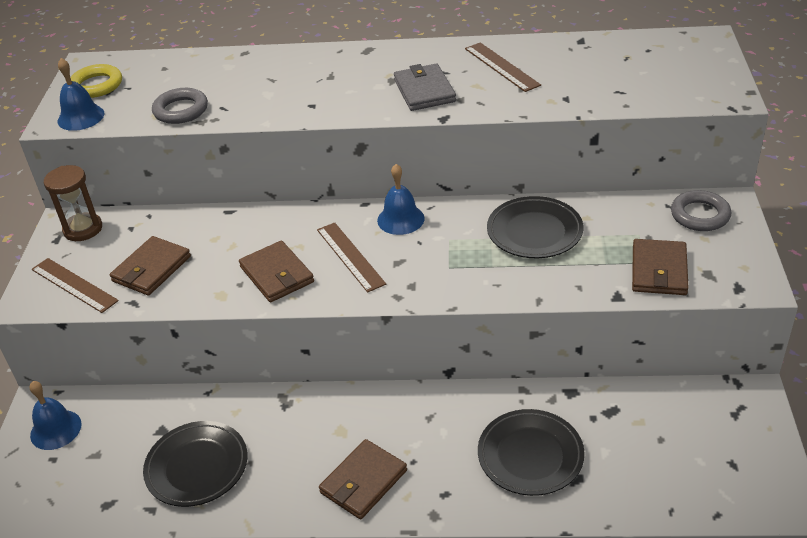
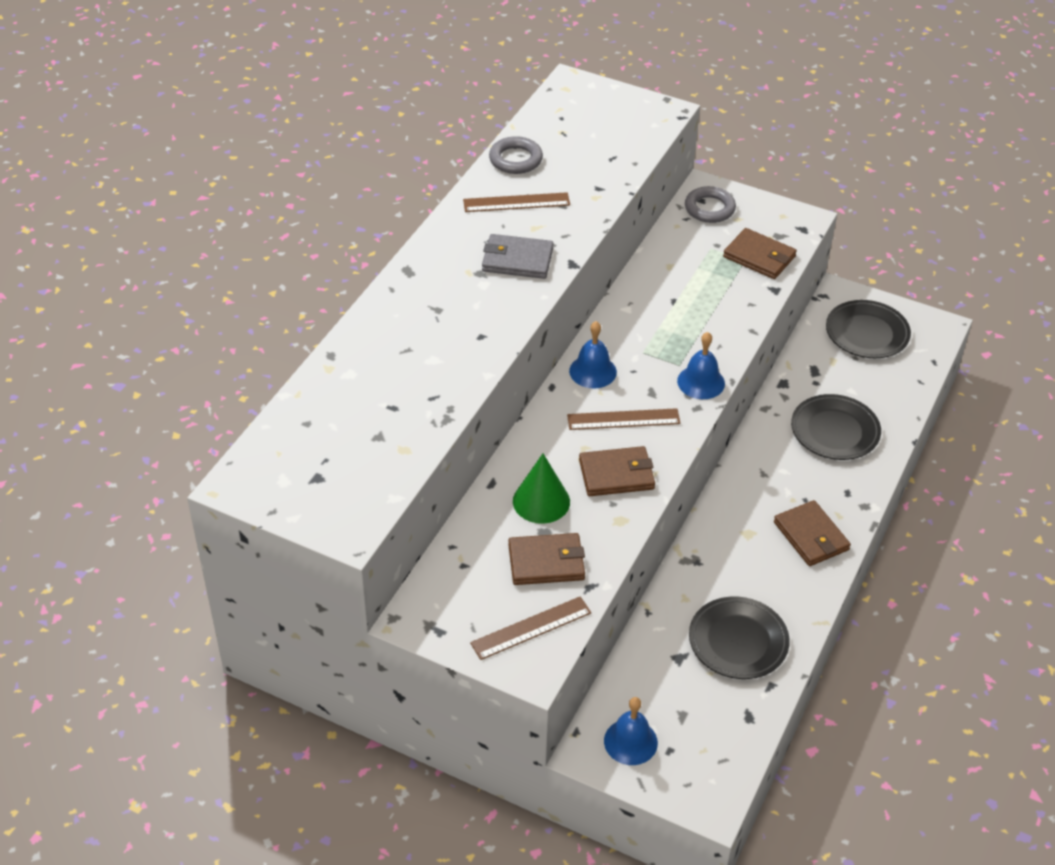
camera: 70 degrees left, 5 degrees up
(81, 117) = (358, 509): blue bell -> blue bell (701, 382)
(83, 229) = (436, 605): brown hourglass -> none
(96, 85) = (297, 485): yellow ring -> none
(151, 269) = (546, 562): brown wallet -> brown wallet turned 60 degrees counterclockwise
(181, 110) = (411, 428): grey ring -> grey ring (515, 159)
(221, 243) = (541, 501): none -> green cone
(534, 232) = (668, 300): black plate -> black plate (867, 333)

